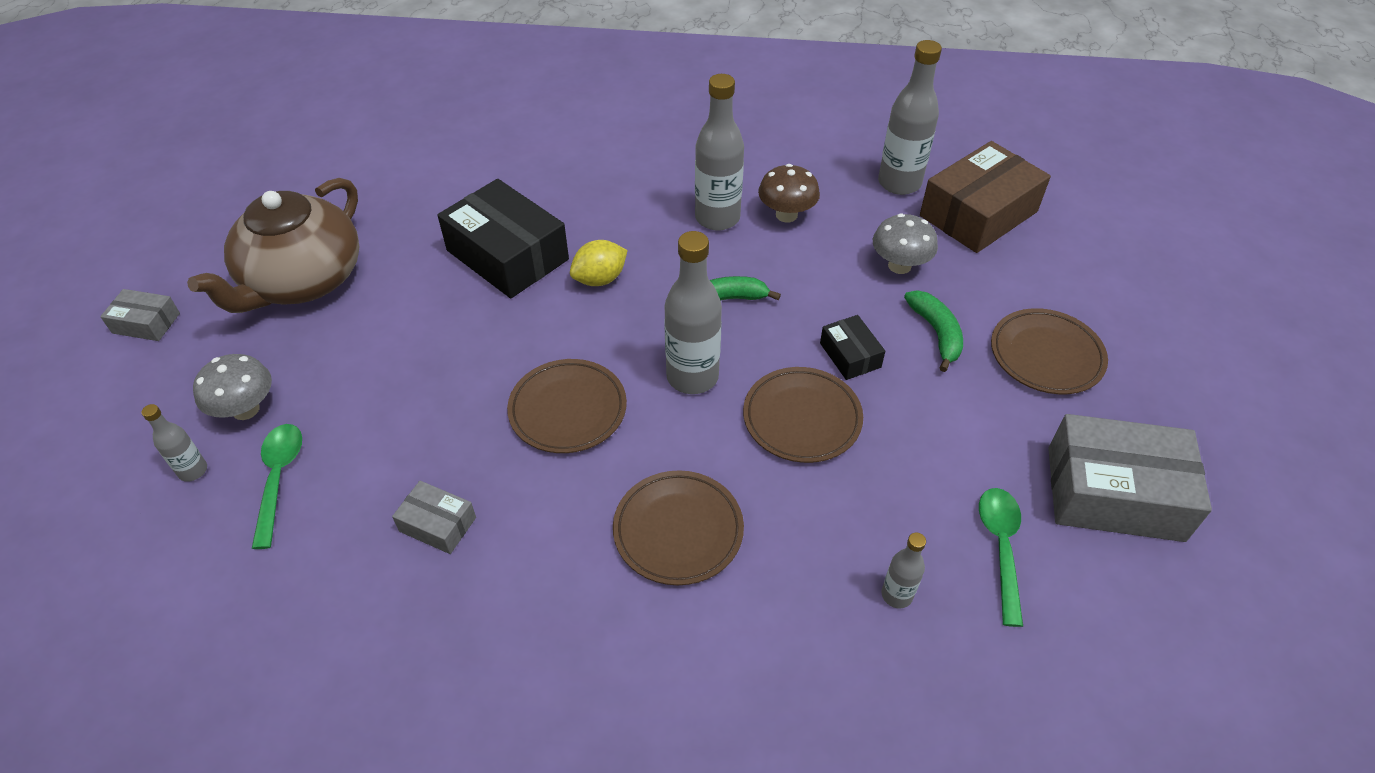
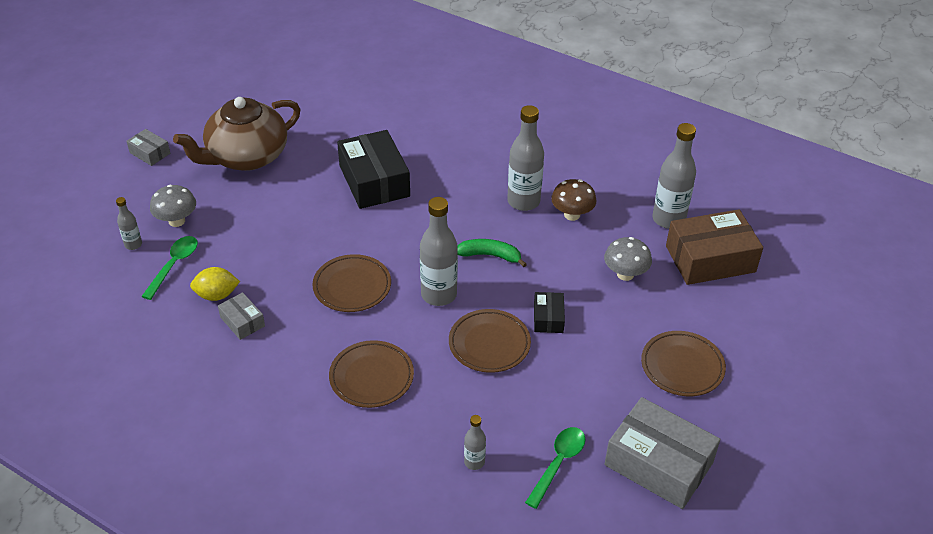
camera: 25 degrees right, 5 degrees down
(600, 279) = (421, 215): yellow lemon -> yellow lemon (217, 295)
(936, 333) = (617, 325): green banana -> none

